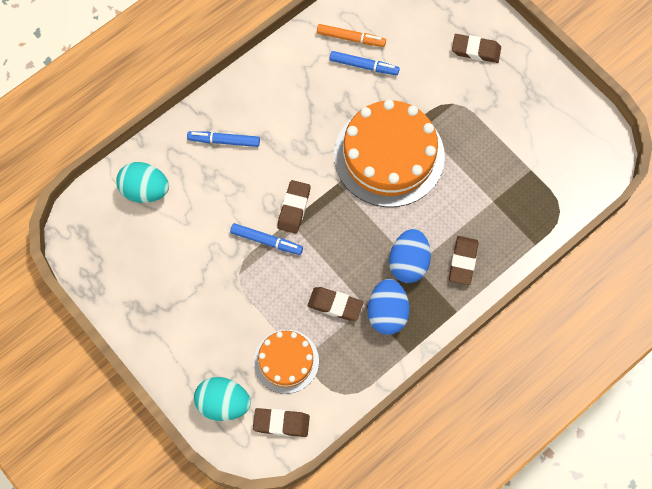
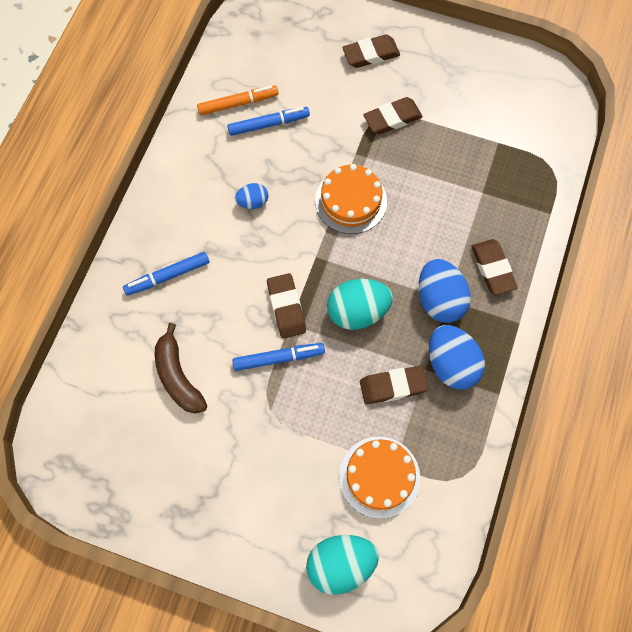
camera: 30 degrees left, 0 degrees up
(145, 190) = (111, 376): turquoise egg -> turquoise egg (357, 312)
(190, 215) = (178, 376): none -> brown banana
(281, 423) = (416, 549): brown eraser -> brown eraser (392, 118)
(316, 118) = (252, 202): none -> blue egg
(389, 155) = (351, 201): orange cake -> orange cake, size x0.55

